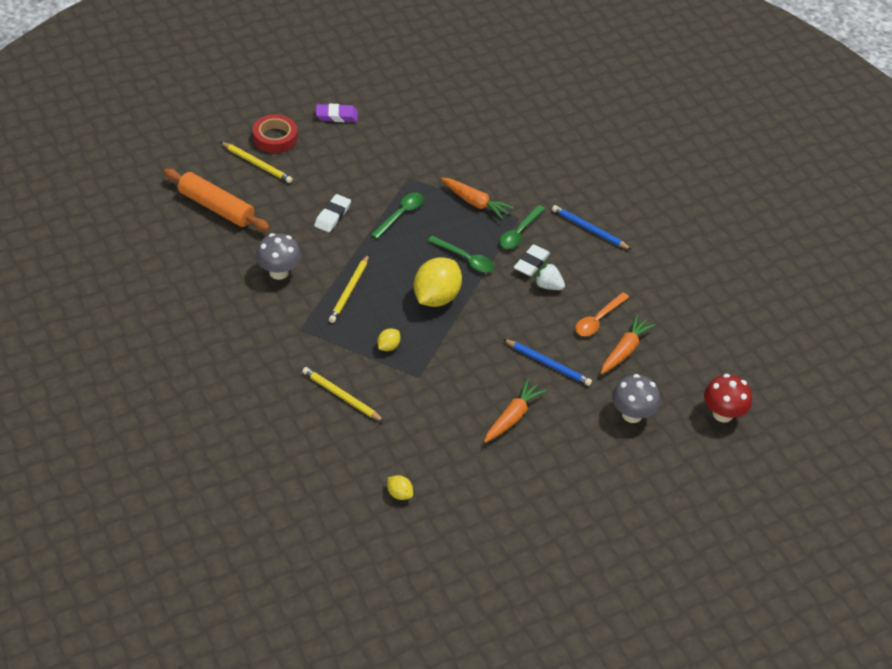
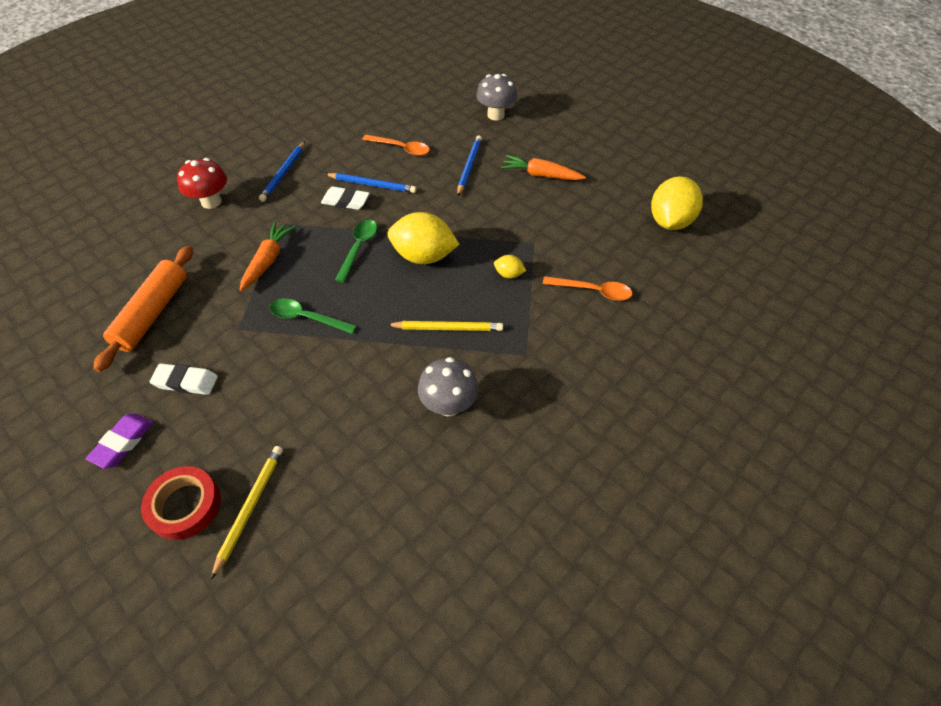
camera: 105 degrees left, 5 degrees up
(216, 207) = (357, 526): orange rolling pin -> orange rolling pin (153, 313)
(332, 216) = (330, 382): white eraser -> white eraser (186, 382)
(336, 116) = (123, 442): purple eraser -> purple eraser turned 45 degrees clockwise
(341, 396) = (593, 291): yellow pencil -> orange spoon
(399, 494) = (670, 221): yellow lemon -> yellow lemon, size x2.20
(519, 232) = (305, 218): green spoon -> none
(548, 286) = (372, 185): white strawberry -> blue pencil
(624, 350) = (429, 129): orange carrot -> none
(722, 414) = (467, 75): red mushroom -> red mushroom (211, 201)

